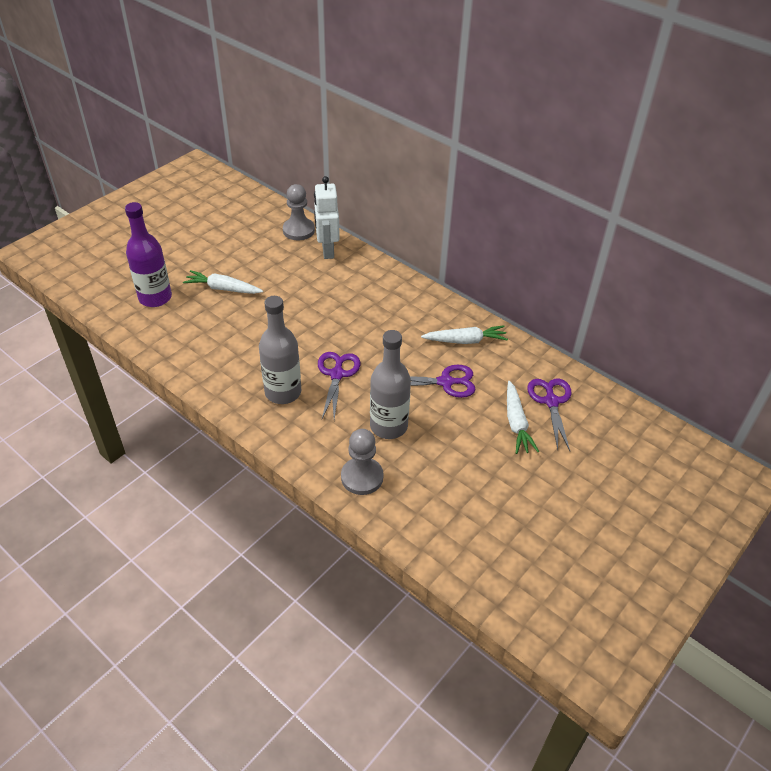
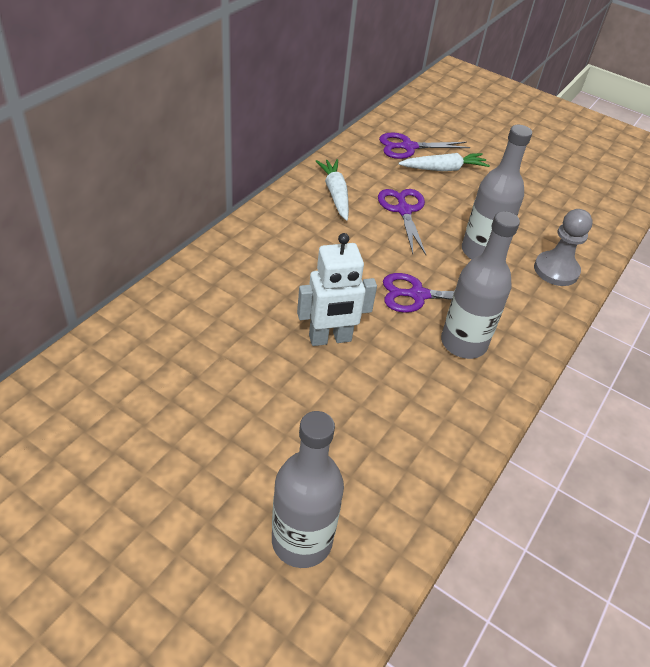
camera: 100 degrees left, 0 degrees up
(155, 298) = (302, 540): purple bottle -> grey bottle
(223, 289) = (266, 439): white carrot -> none
(298, 230) = (107, 355): grey pawn -> none
(327, 251) = (164, 317): white robot -> white robot (330, 339)

